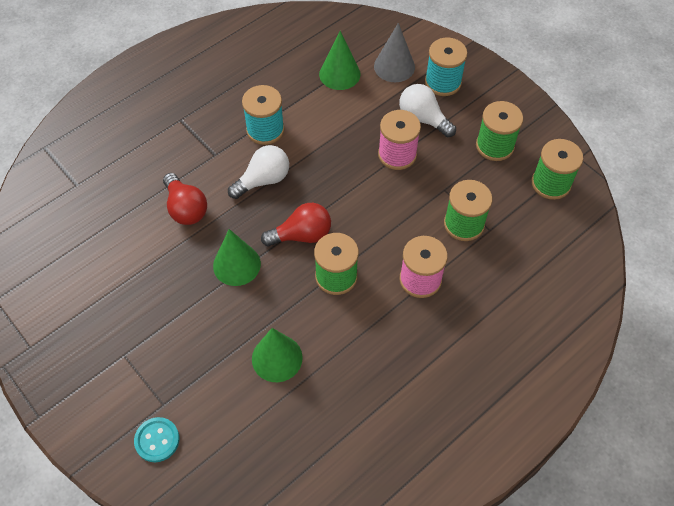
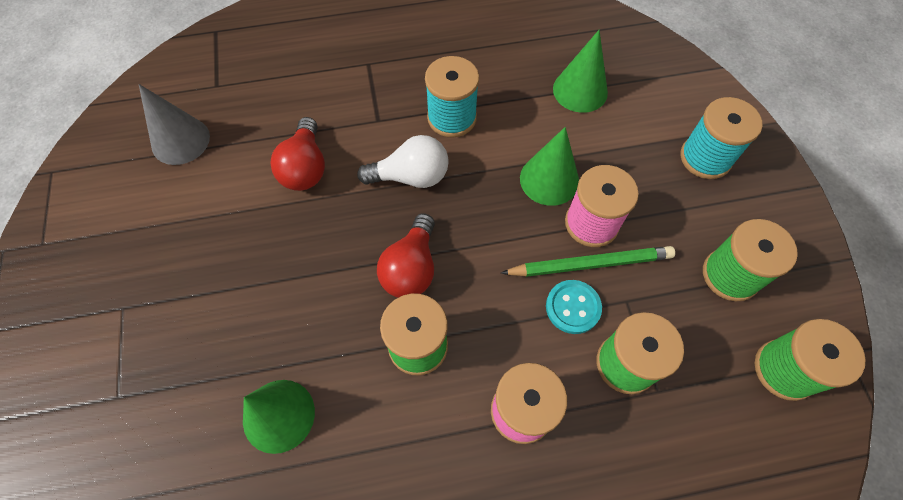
camera: 30 degrees right, 5 degrees up
(157, 440) = (78, 441): turquoise button -> turquoise button (573, 307)
(236, 264) = (314, 265): green cone -> green cone (549, 179)
(302, 235) = (411, 268): red light bulb -> red light bulb turned 90 degrees clockwise
(394, 66) = (653, 110): grey cone -> grey cone (180, 140)
(410, 179) = (590, 264): none -> green pencil
(423, 119) = (652, 193): white light bulb -> none

